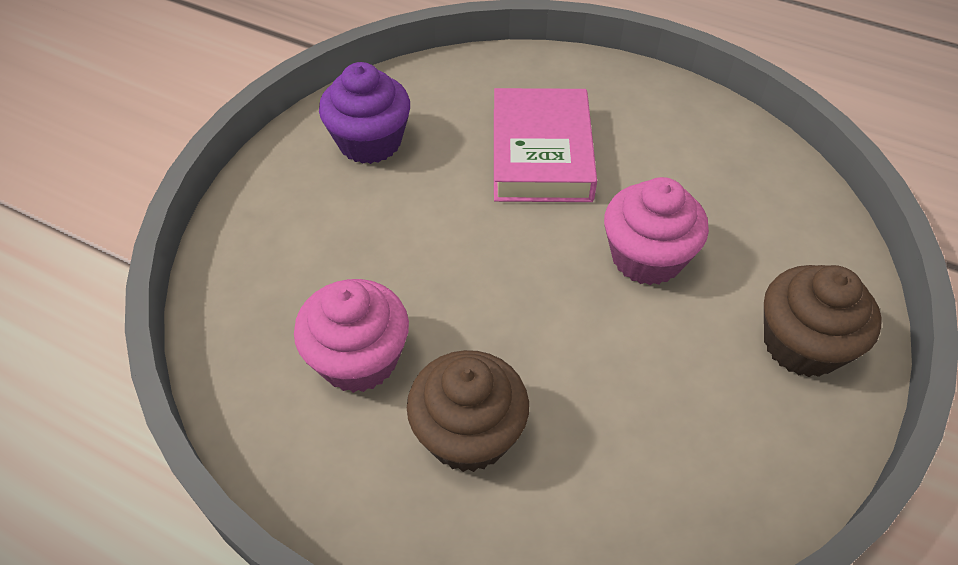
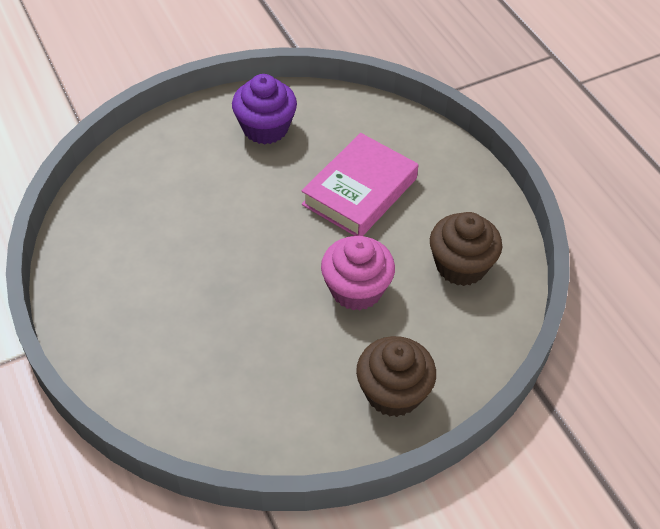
camera: 35 degrees right, 0 degrees up
(359, 359) = (146, 248): pink cupcake -> none
(468, 434) = (164, 319): brown cupcake -> brown cupcake (461, 265)

